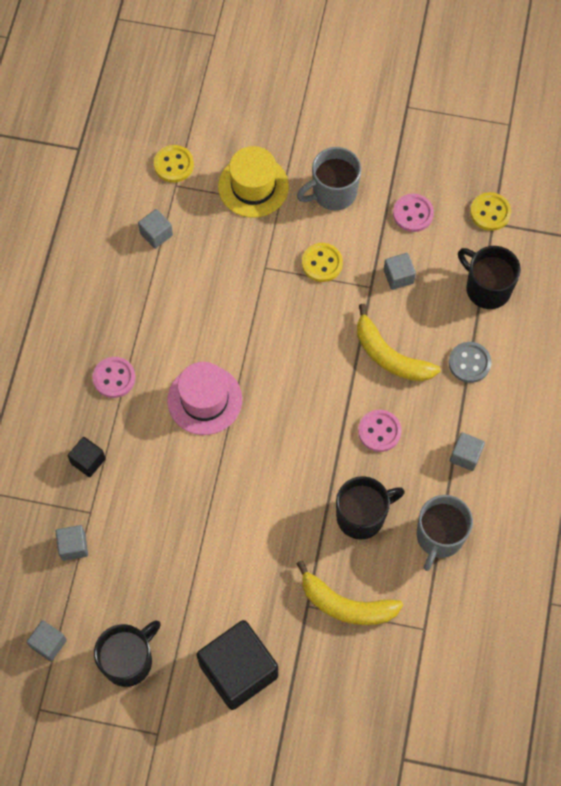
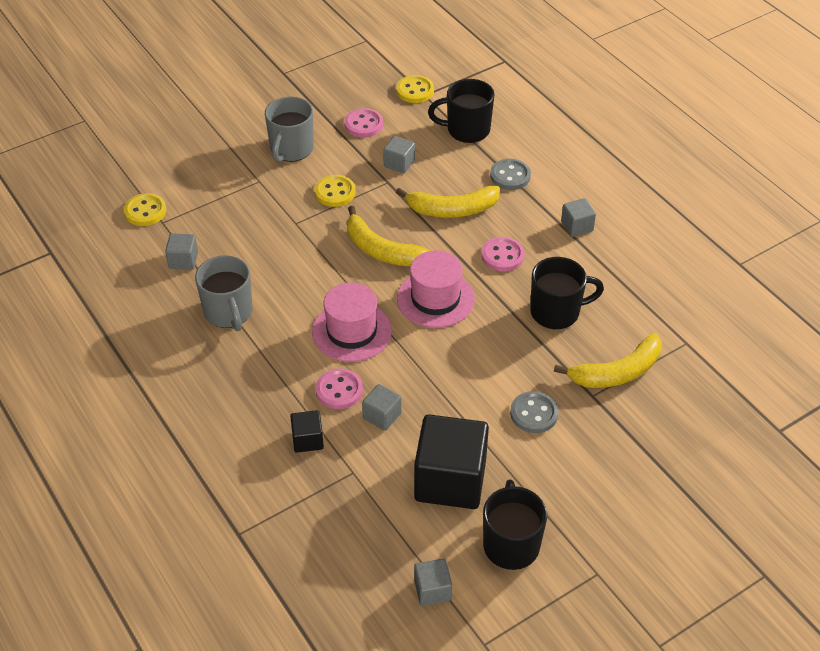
camera: 45 degrees left, 20 degrees down
(73, 546) = (368, 506): grey cube -> grey cube (382, 416)
(114, 378) = (261, 371): pink button -> pink button (339, 390)
(238, 670) = (599, 477): black cube -> black cube (450, 480)
(251, 581) = (534, 413): none -> grey button
(253, 186) = (226, 184): yellow hat -> none
(290, 425) = (435, 298): none -> pink hat
(299, 347) = (381, 250): none -> yellow banana
(362, 516) = (556, 312): black mug -> black mug turned 60 degrees clockwise
(439, 537) = (622, 283): grey mug -> grey mug (229, 312)

